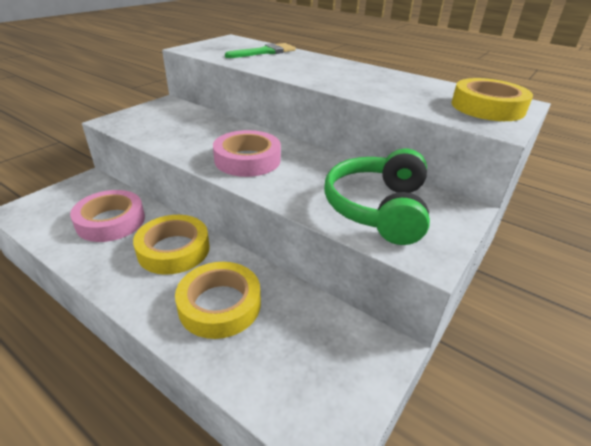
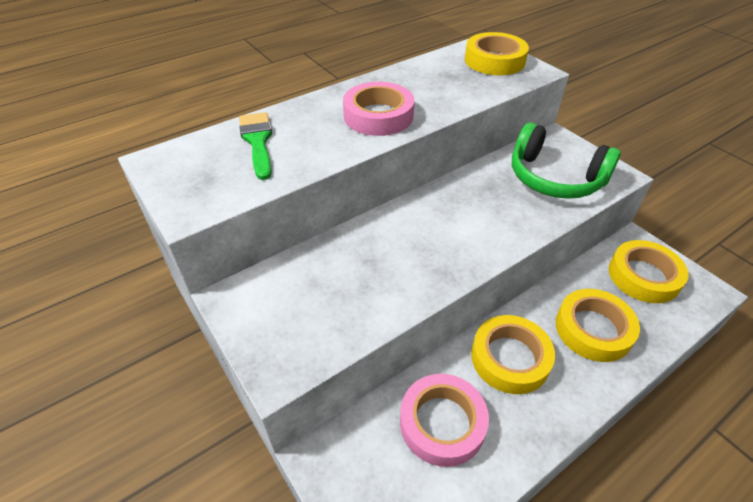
camera: 70 degrees left, 10 degrees up
(247, 160) = (450, 239): pink tape -> pink tape (378, 116)
(322, 354) = (643, 276): none -> yellow tape

